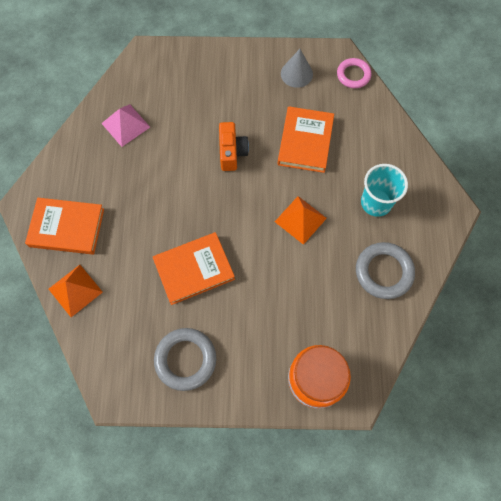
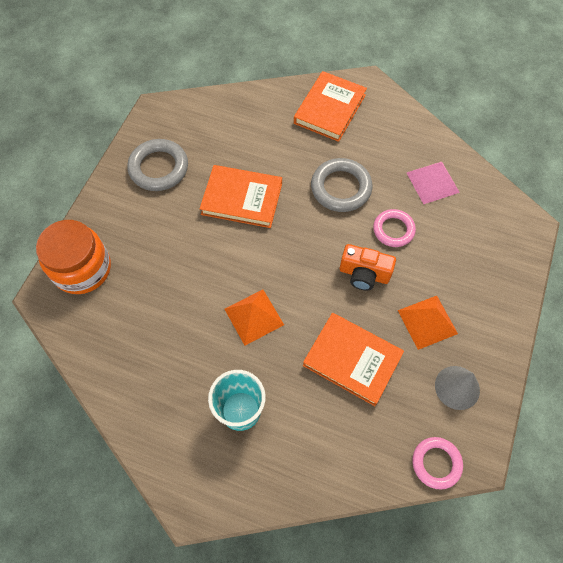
camera: 110 degrees right, 5 degrees down
(75, 290) = (264, 103): orange pyramid -> orange pyramid (427, 321)
(183, 142) = (393, 230): none -> pink ring
(194, 269) = (242, 199): orange book -> orange book turned 75 degrees counterclockwise
(383, 272) = (154, 381): grey ring -> grey ring (341, 188)

